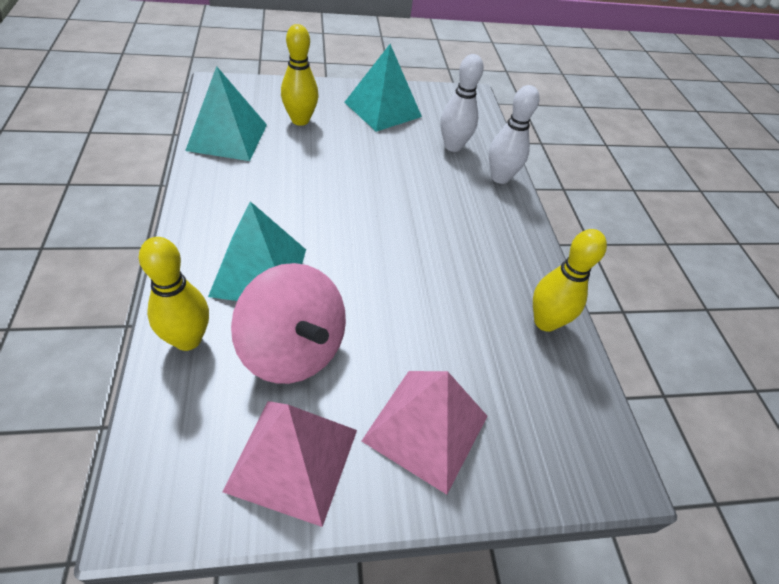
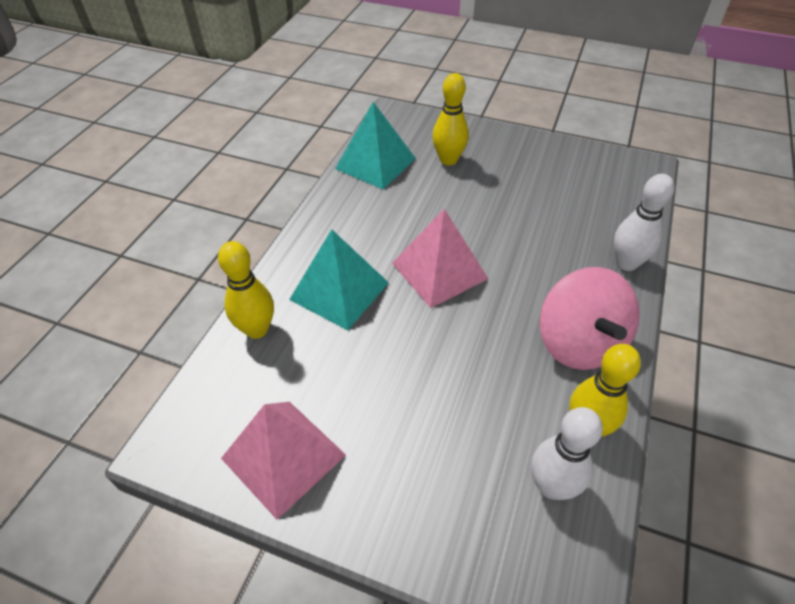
camera: 35 degrees right, 0 degrees up
(292, 350) = (331, 367): pink spinning top -> pink spinning top (579, 343)
(383, 109) = (536, 164): turquoise pyramid -> none
(426, 428) = (406, 479): pink pyramid -> pink pyramid (439, 270)
(453, 146) = (591, 217): white bowling pin -> white bowling pin (551, 486)

